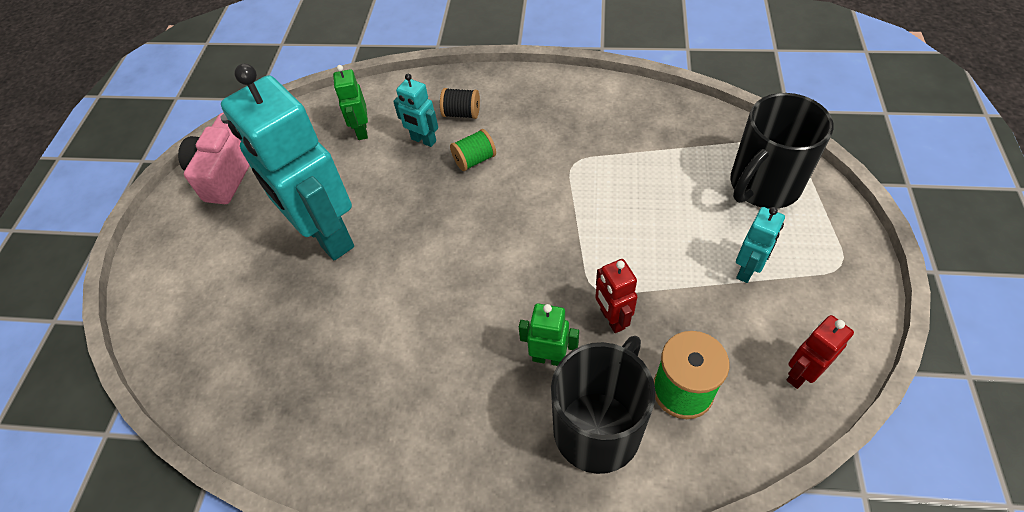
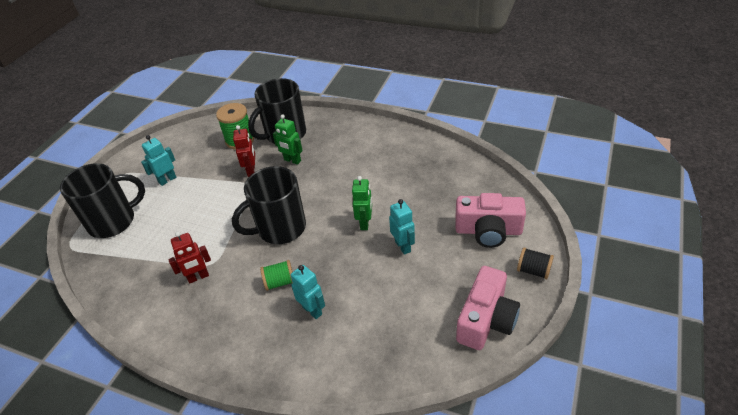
camera: 165 degrees left, 10 degrees down
(207, 284) = (488, 231): none -> pink camera
(327, 236) = (403, 246): turquoise robot -> turquoise robot, size x0.43
(361, 131) = (362, 334): green robot -> green robot (365, 223)
(461, 113) = (271, 330): black spool -> black spool (533, 270)
(507, 226) = (280, 228): none -> black mug
(800, 374) = (185, 138): red robot -> red robot (198, 277)

